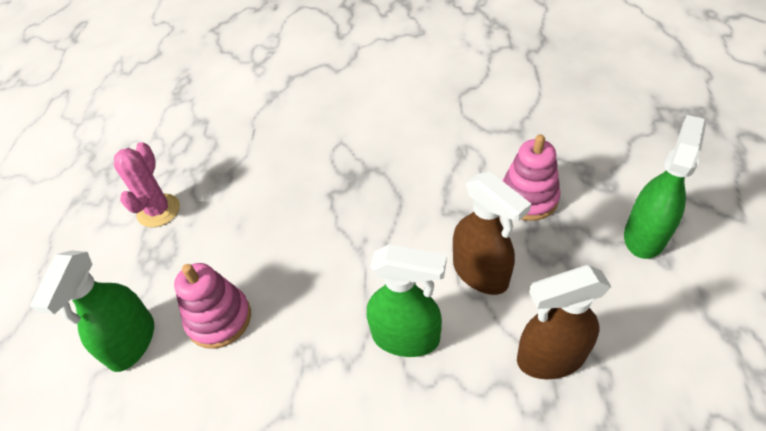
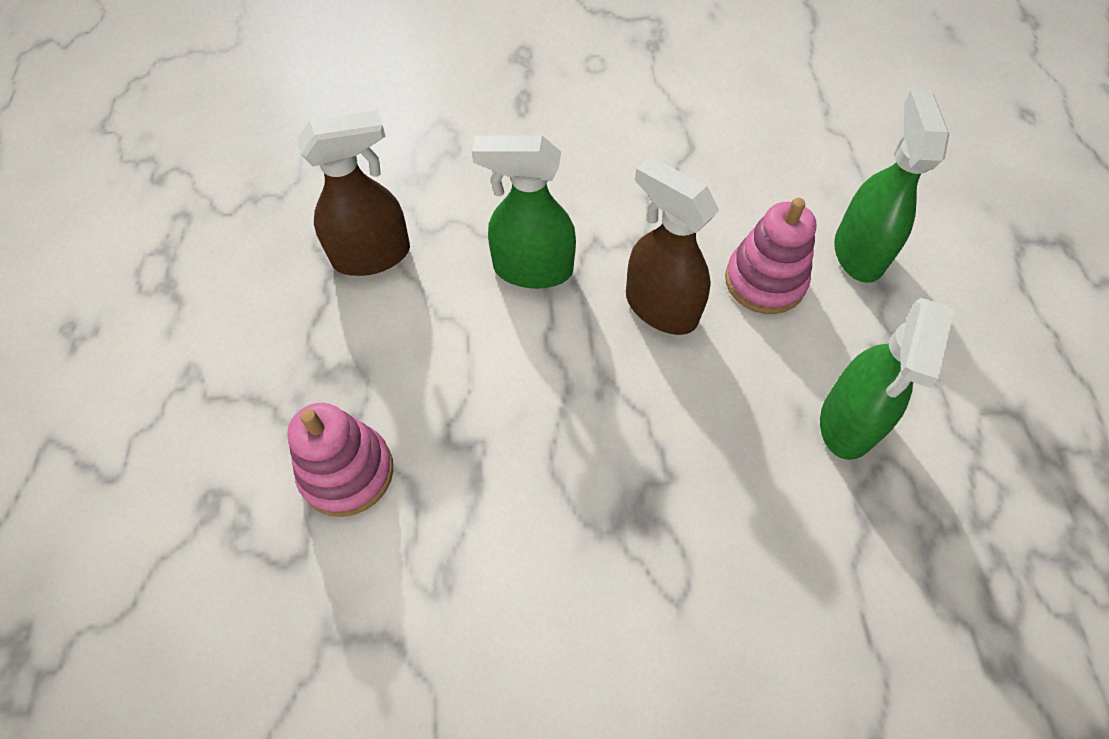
camera: 170 degrees right, 10 degrees up
(158, 211) = (946, 437): pink cactus -> none
(480, 273) = (437, 348): brown spray bottle -> brown spray bottle (660, 307)
(645, 235) = (198, 409): green spray bottle -> green spray bottle (848, 422)

